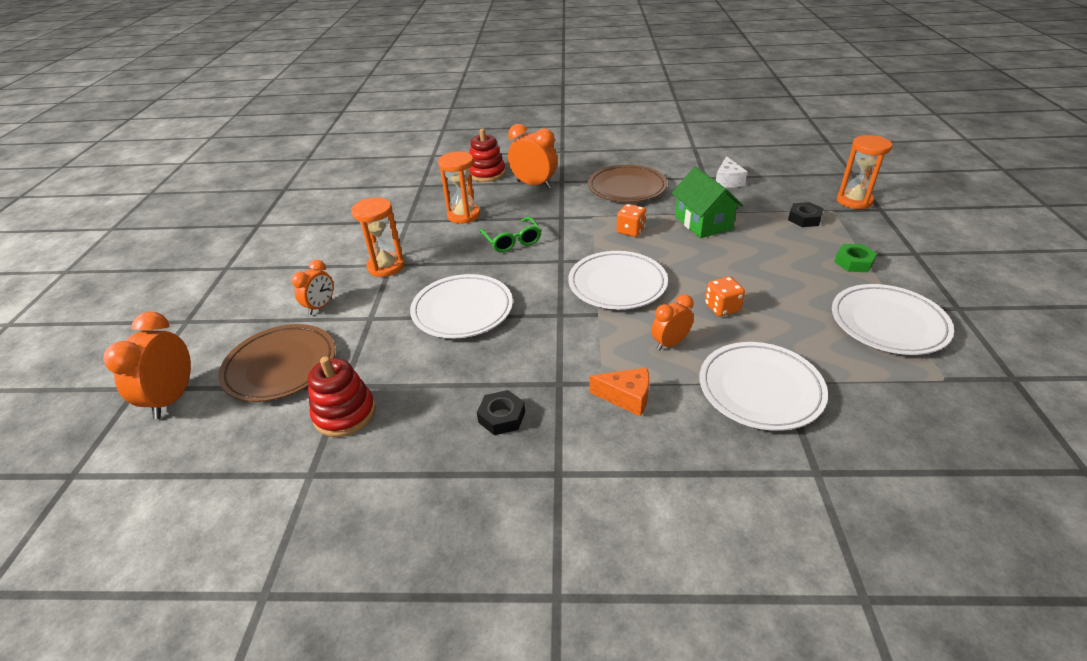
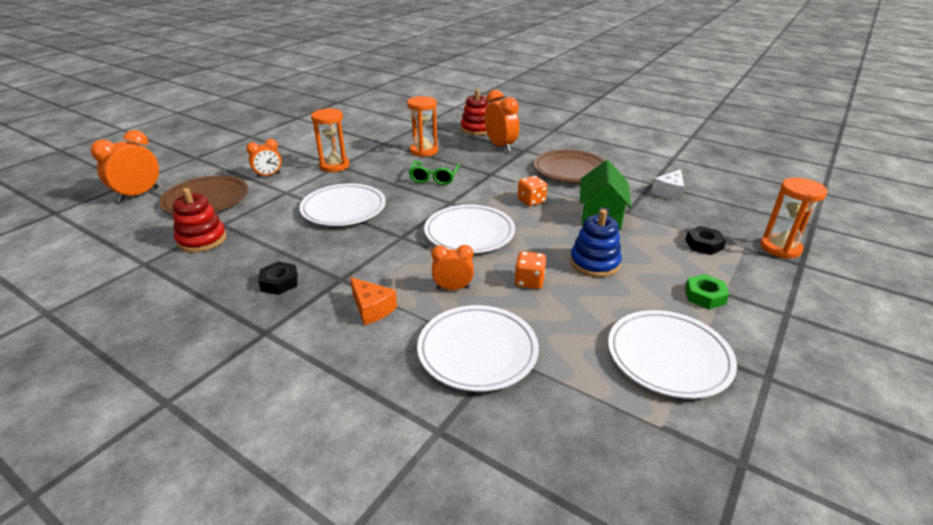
camera: 30 degrees right, 5 degrees down
(749, 268) = (594, 263): none -> blue stacking toy

